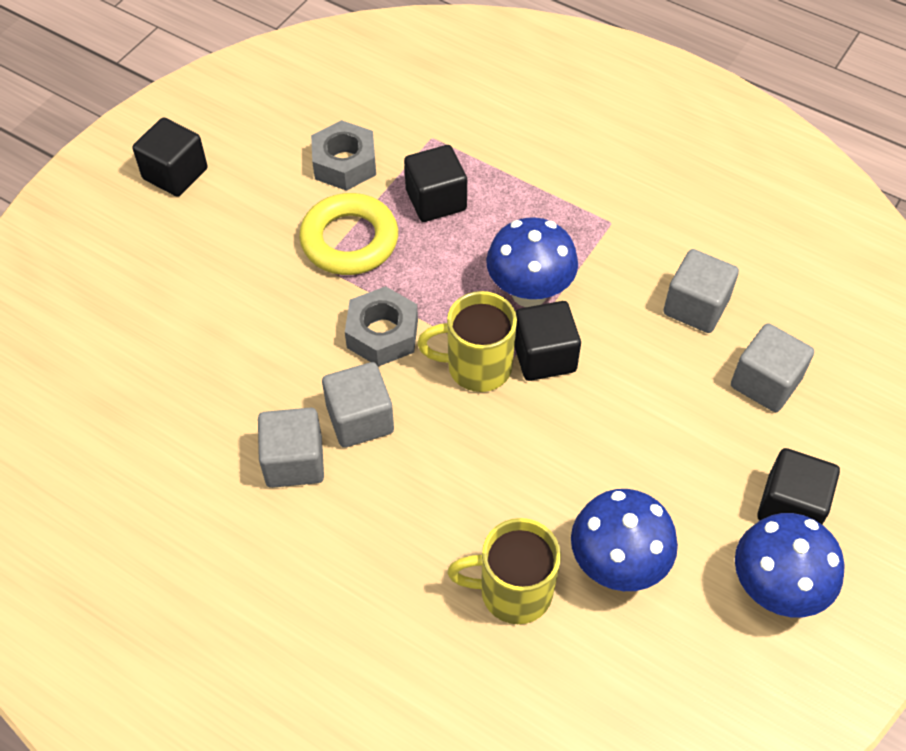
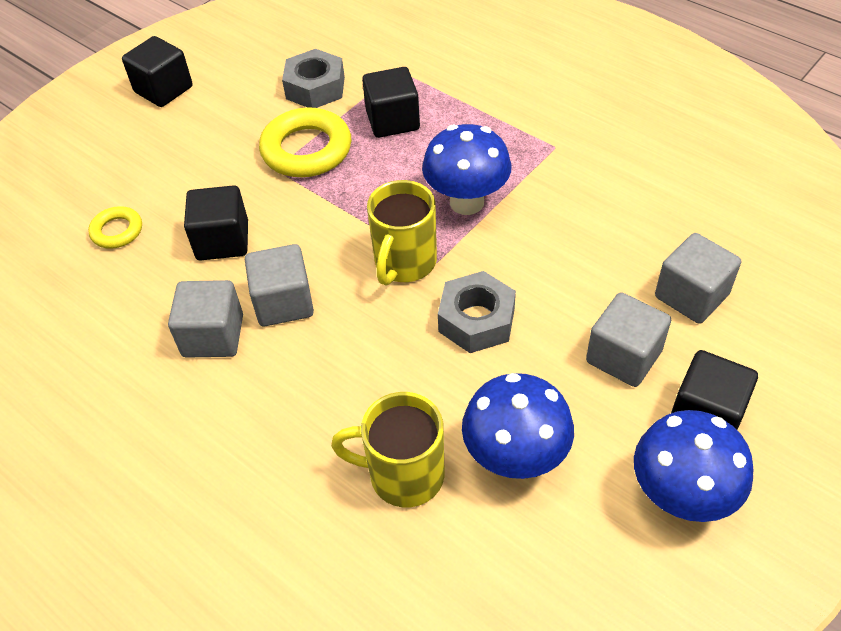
camera: 10 degrees right, 5 degrees down
(164, 350) = (117, 231): none -> yellow ring
(382, 334) = (320, 229): grey nut -> grey nut (476, 320)
(476, 367) = (404, 263): yellow mug -> yellow mug turned 75 degrees counterclockwise
(544, 356) = (472, 258): black cube -> black cube (222, 241)
(696, 307) = (628, 223): grey cube -> grey cube (623, 356)

